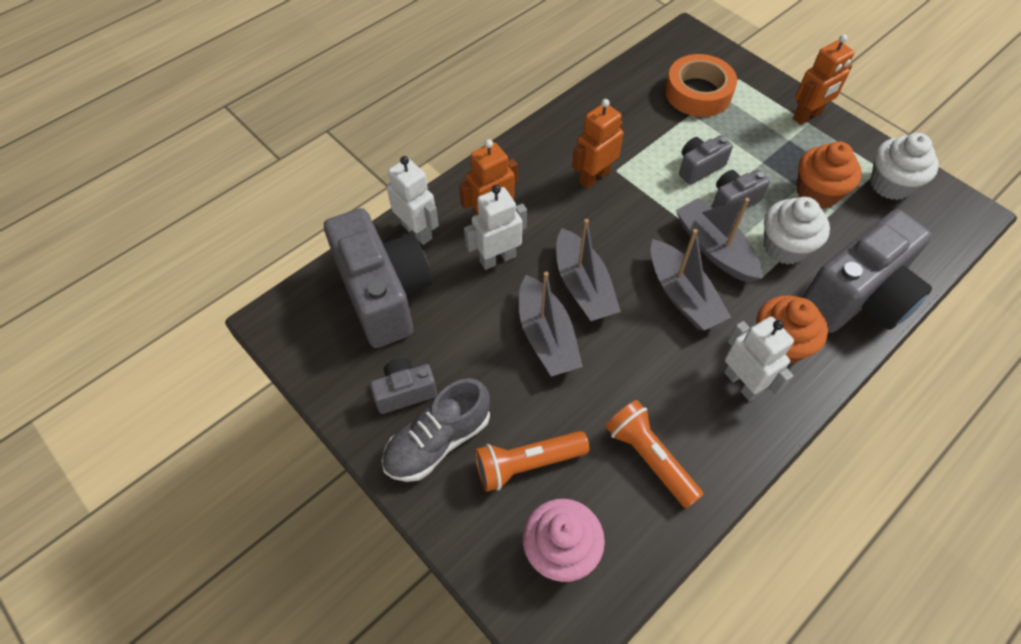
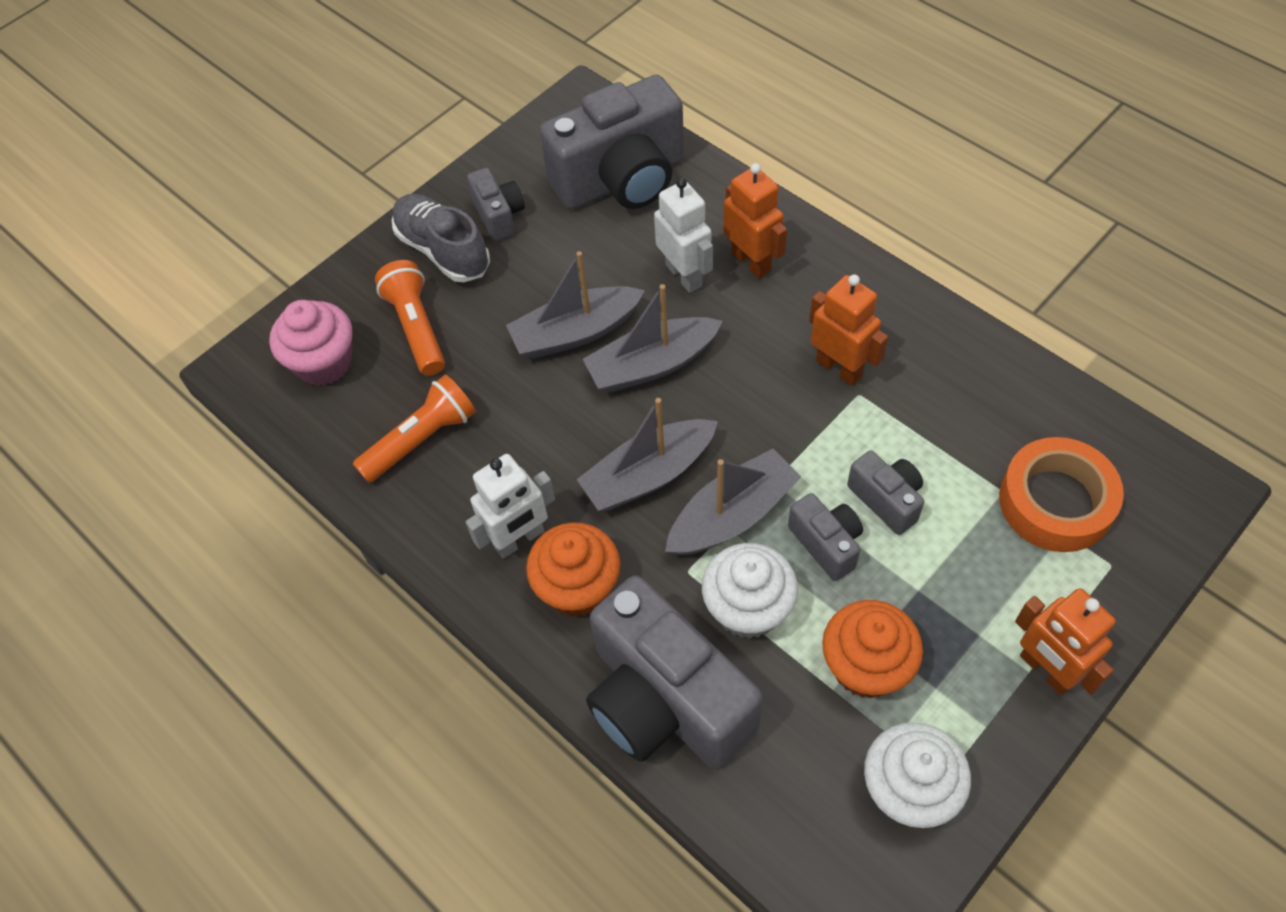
camera: 90 degrees right, 0 degrees up
(417, 231) = (715, 195): white robot -> none

